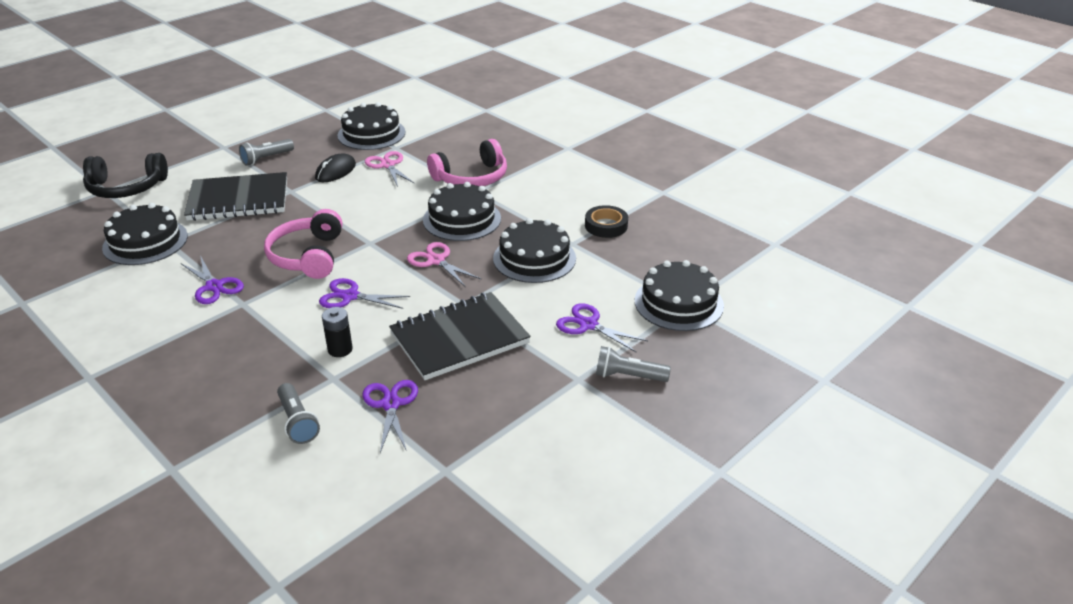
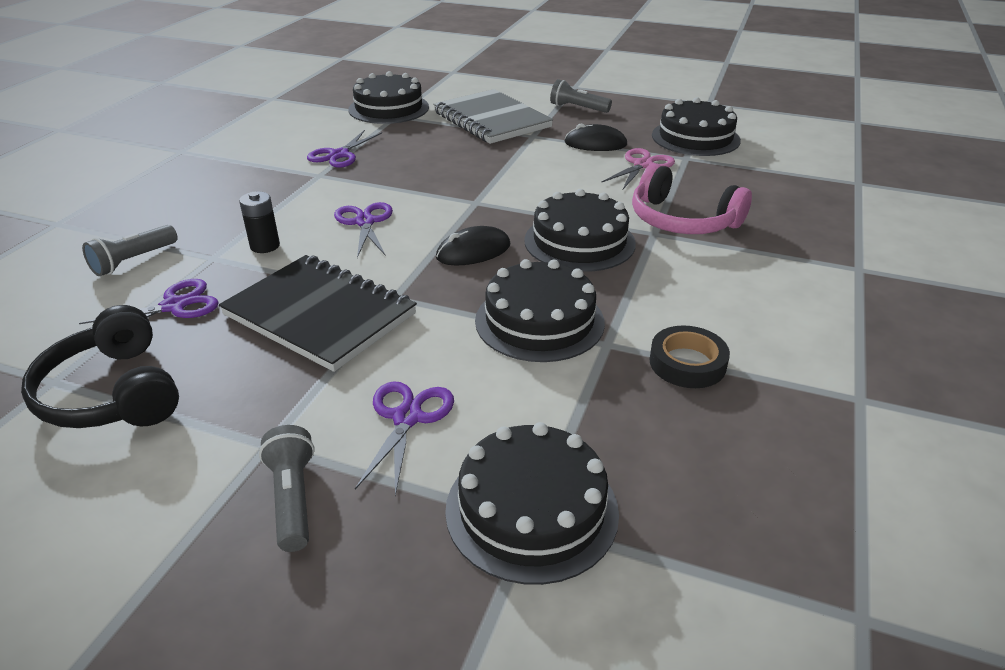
camera: 65 degrees right, 0 degrees up
(126, 188) = (464, 76): black headphones -> black headphones (112, 393)
(238, 200) = (491, 120): black notebook -> grey notebook
(307, 256) = (422, 179): pink headphones -> none
(436, 261) = (473, 251): pink scissors -> black mouse

